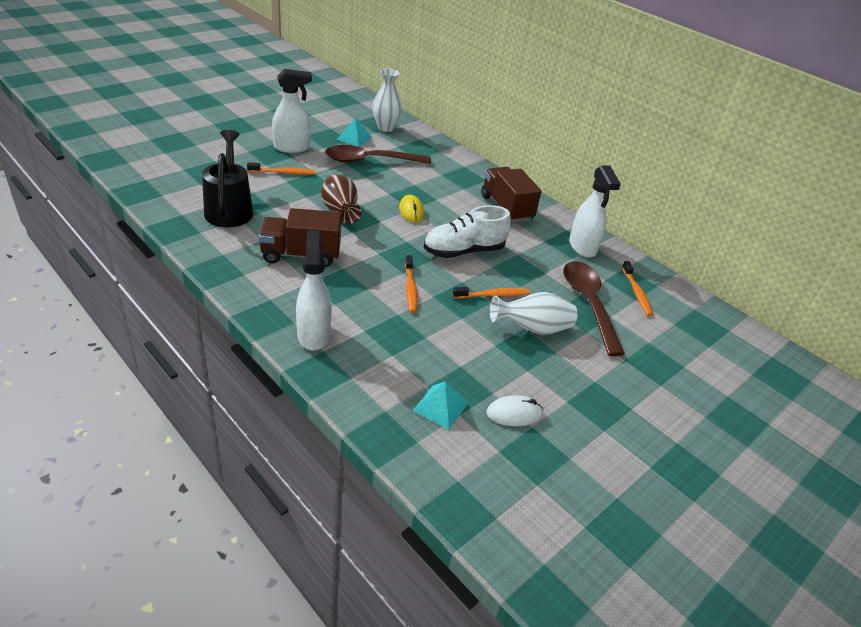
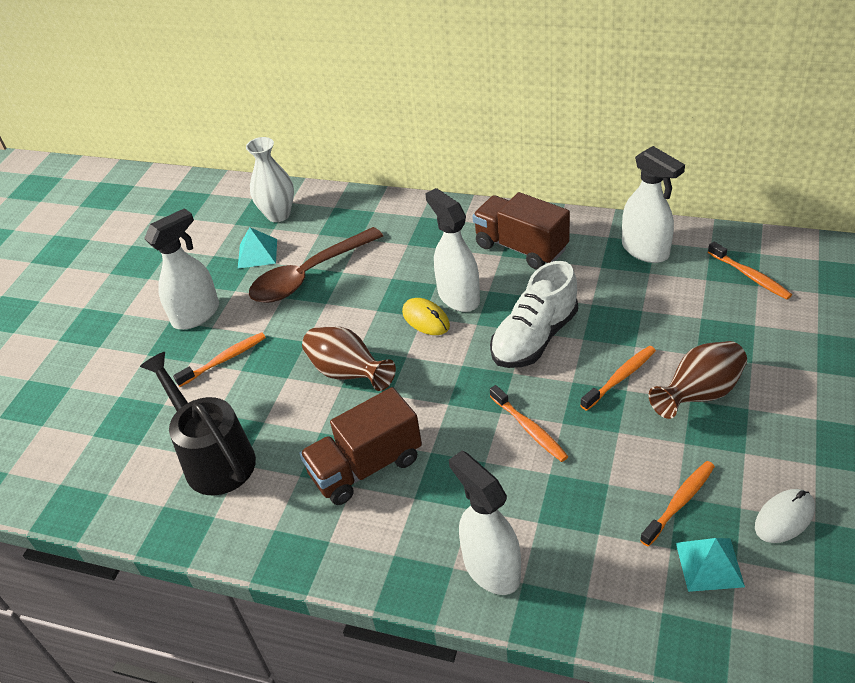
camera: 20 degrees left, 5 degrees up
(442, 211) = (458, 297): none -> white spray bottle
(457, 369) = (679, 502): none -> orange toothbrush
(532, 329) = (699, 394): white vase -> brown vase
(589, 304) = (721, 323): brown spoon -> none

